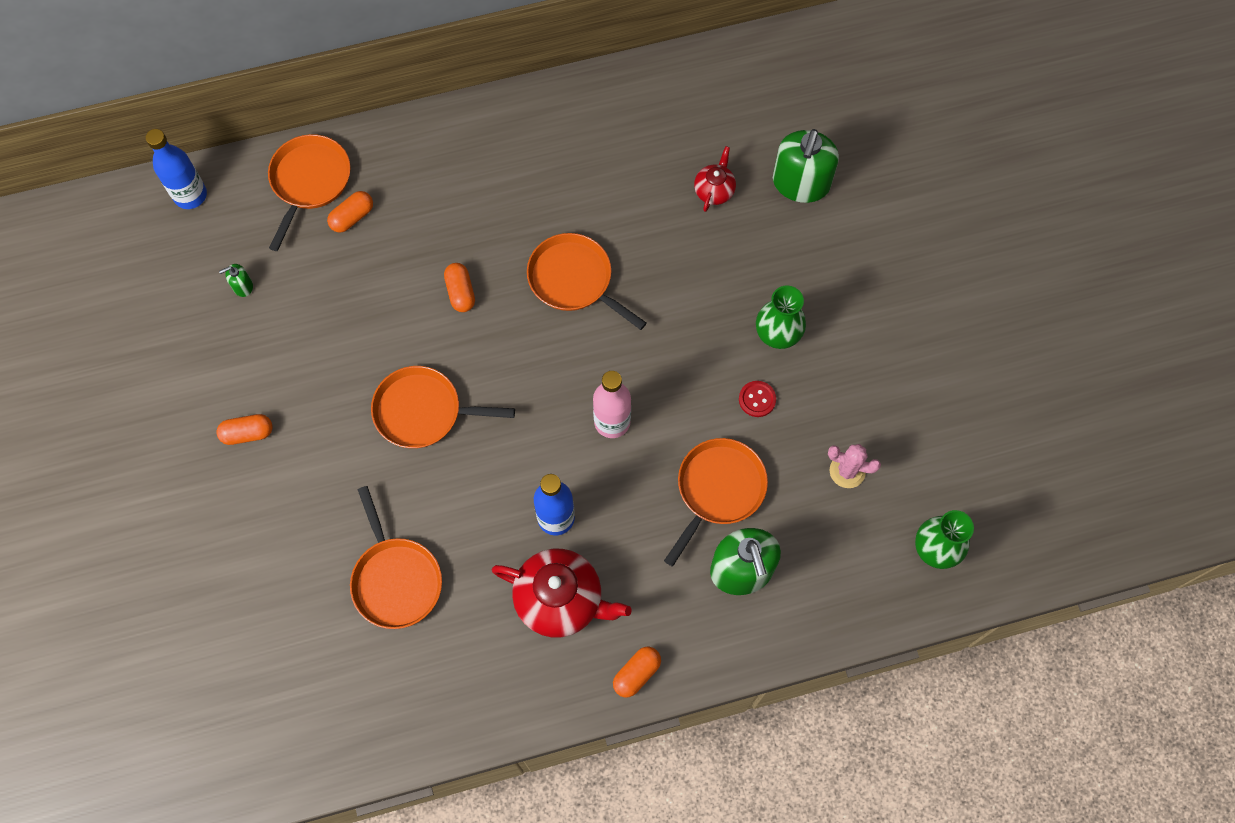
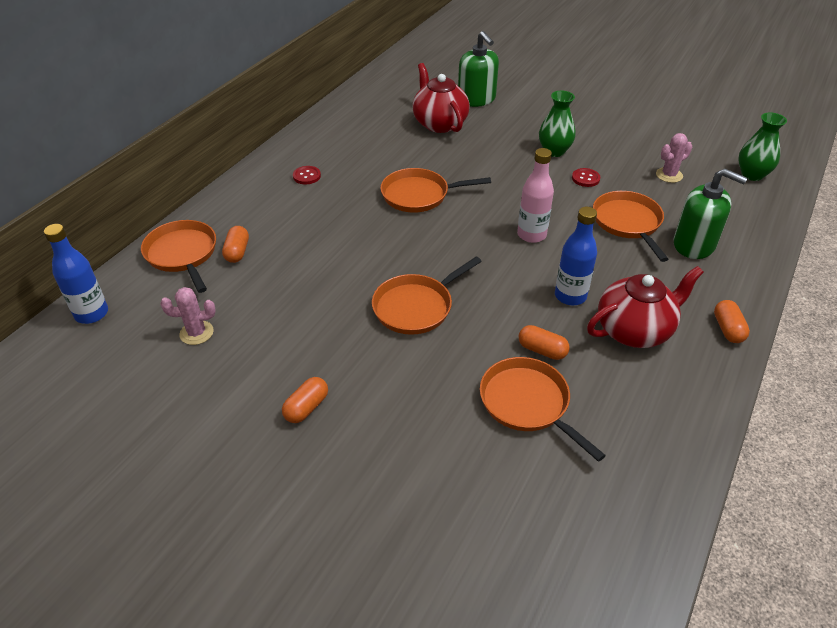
camera: 45 degrees left, 25 degrees down
(242, 286) = (196, 333): green soap dispenser -> pink cactus
(396, 580) = (527, 403): orange pan -> orange pan turned 150 degrees counterclockwise
(460, 292) = (359, 240): orange capsule -> orange capsule (542, 350)
(504, 163) = (307, 176): none -> red button
(714, 190) = (439, 123): red teapot -> red teapot, size x1.89

